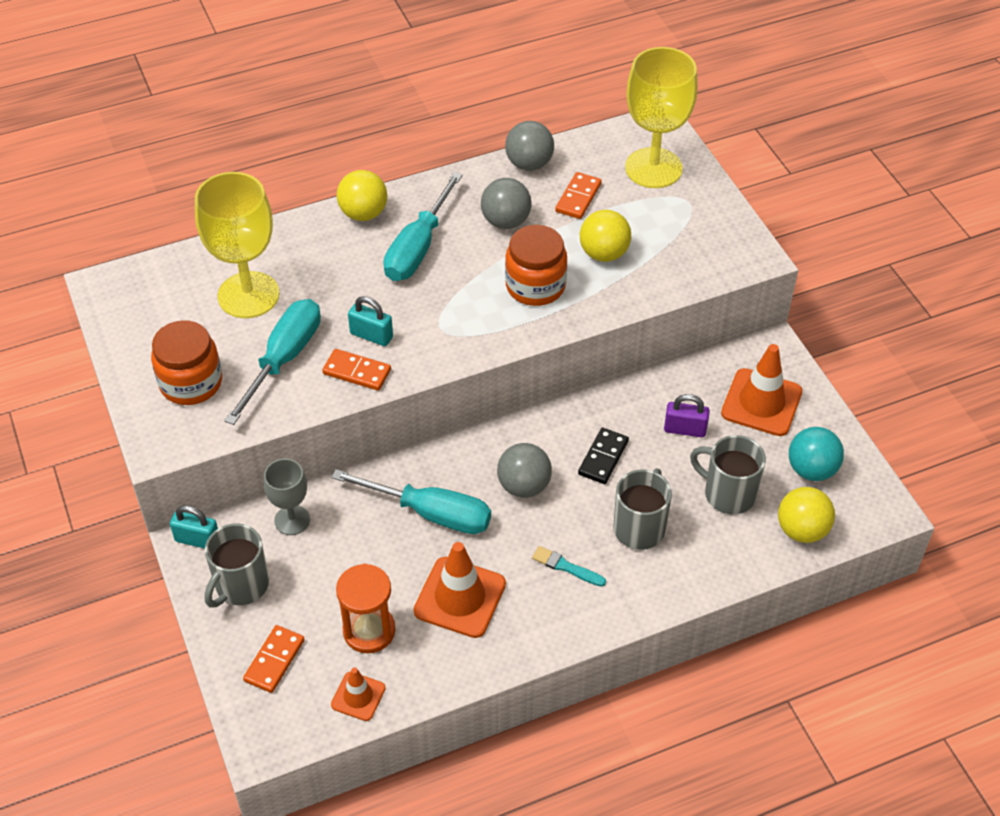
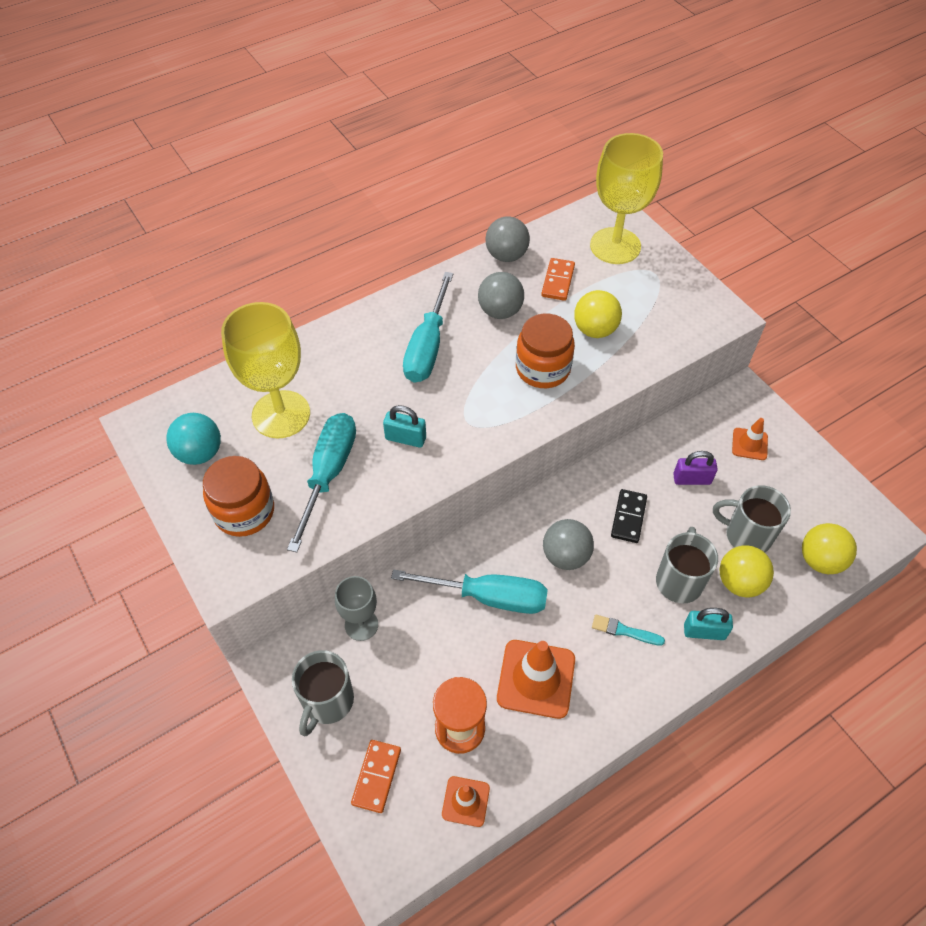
camera: 10 degrees left, 5 degrees up
(197, 540) = (276, 660): turquoise padlock -> turquoise padlock (704, 632)
(357, 372) = (400, 477): orange domino -> none
(363, 213) = (370, 321): yellow ball -> yellow ball (739, 582)
(761, 402) = (749, 444): orange traffic cone -> orange traffic cone, size x0.56
(811, 469) = (811, 501): turquoise ball -> turquoise ball (200, 453)

